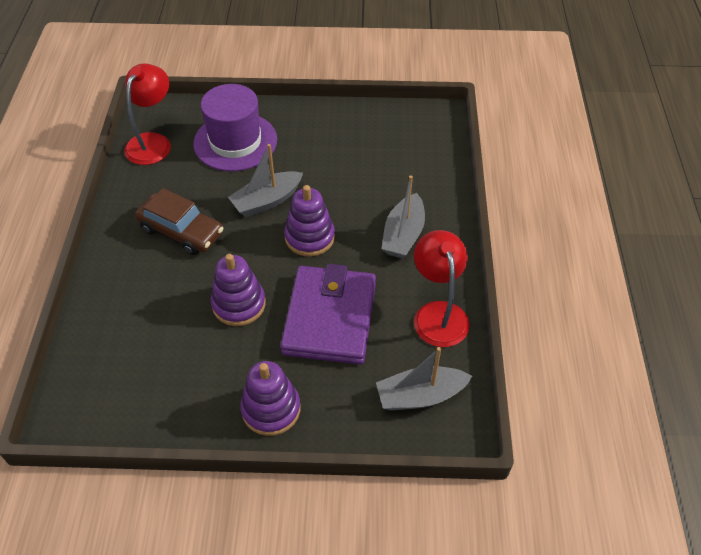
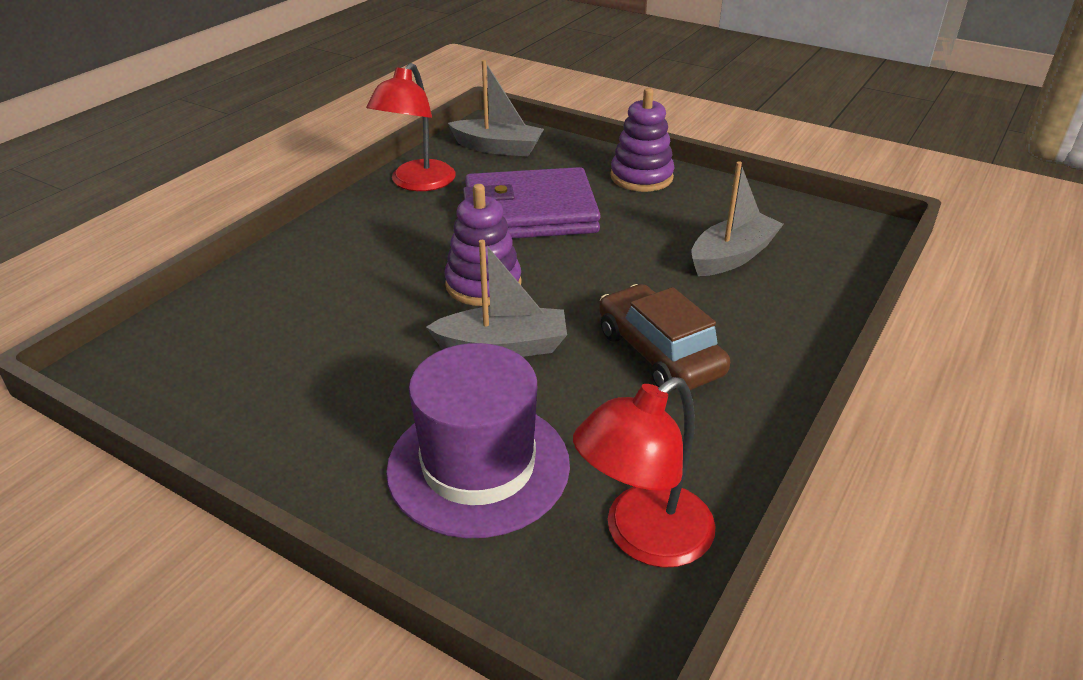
camera: 150 degrees left, 15 degrees down
(239, 304) = (624, 253): purple stacking toy -> none
(329, 318) = (530, 212): purple wallet -> purple wallet turned 45 degrees clockwise
(403, 235) = (368, 249): grey boat -> grey boat (732, 256)

